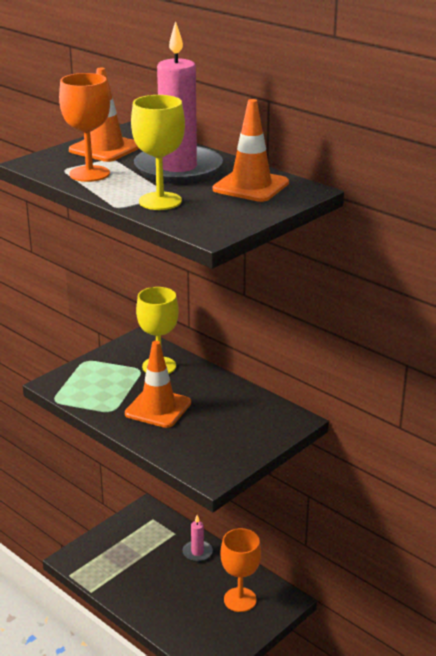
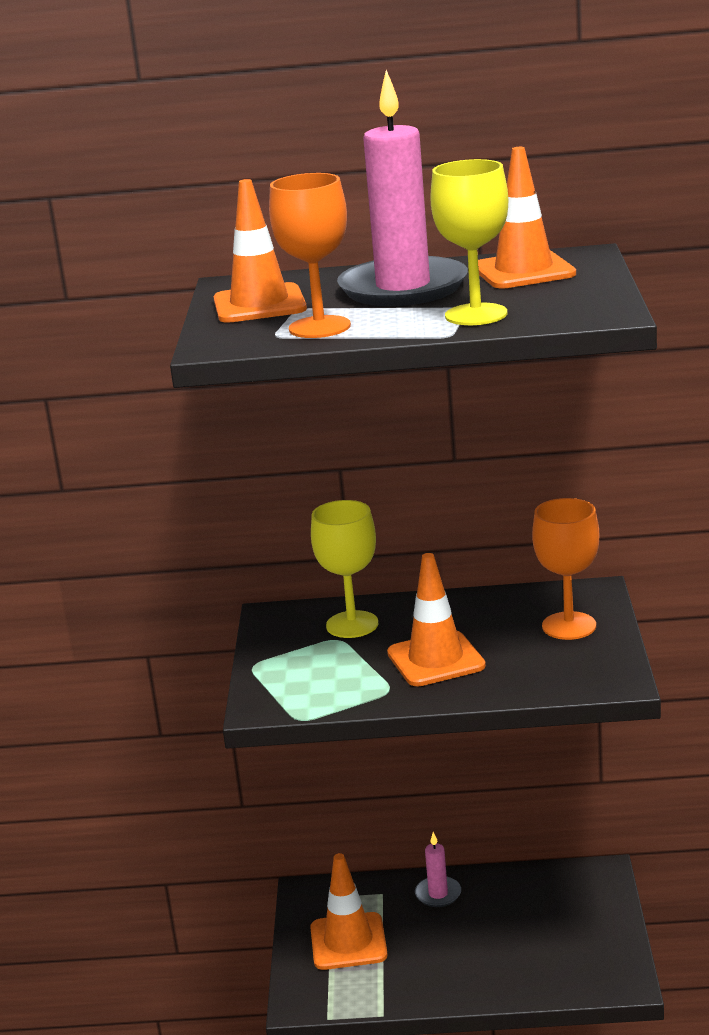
camera: 40 degrees left, 5 degrees down
(127, 546) = (348, 942): none -> orange traffic cone
(240, 600) = (556, 906): orange goblet -> orange goblet (569, 626)

